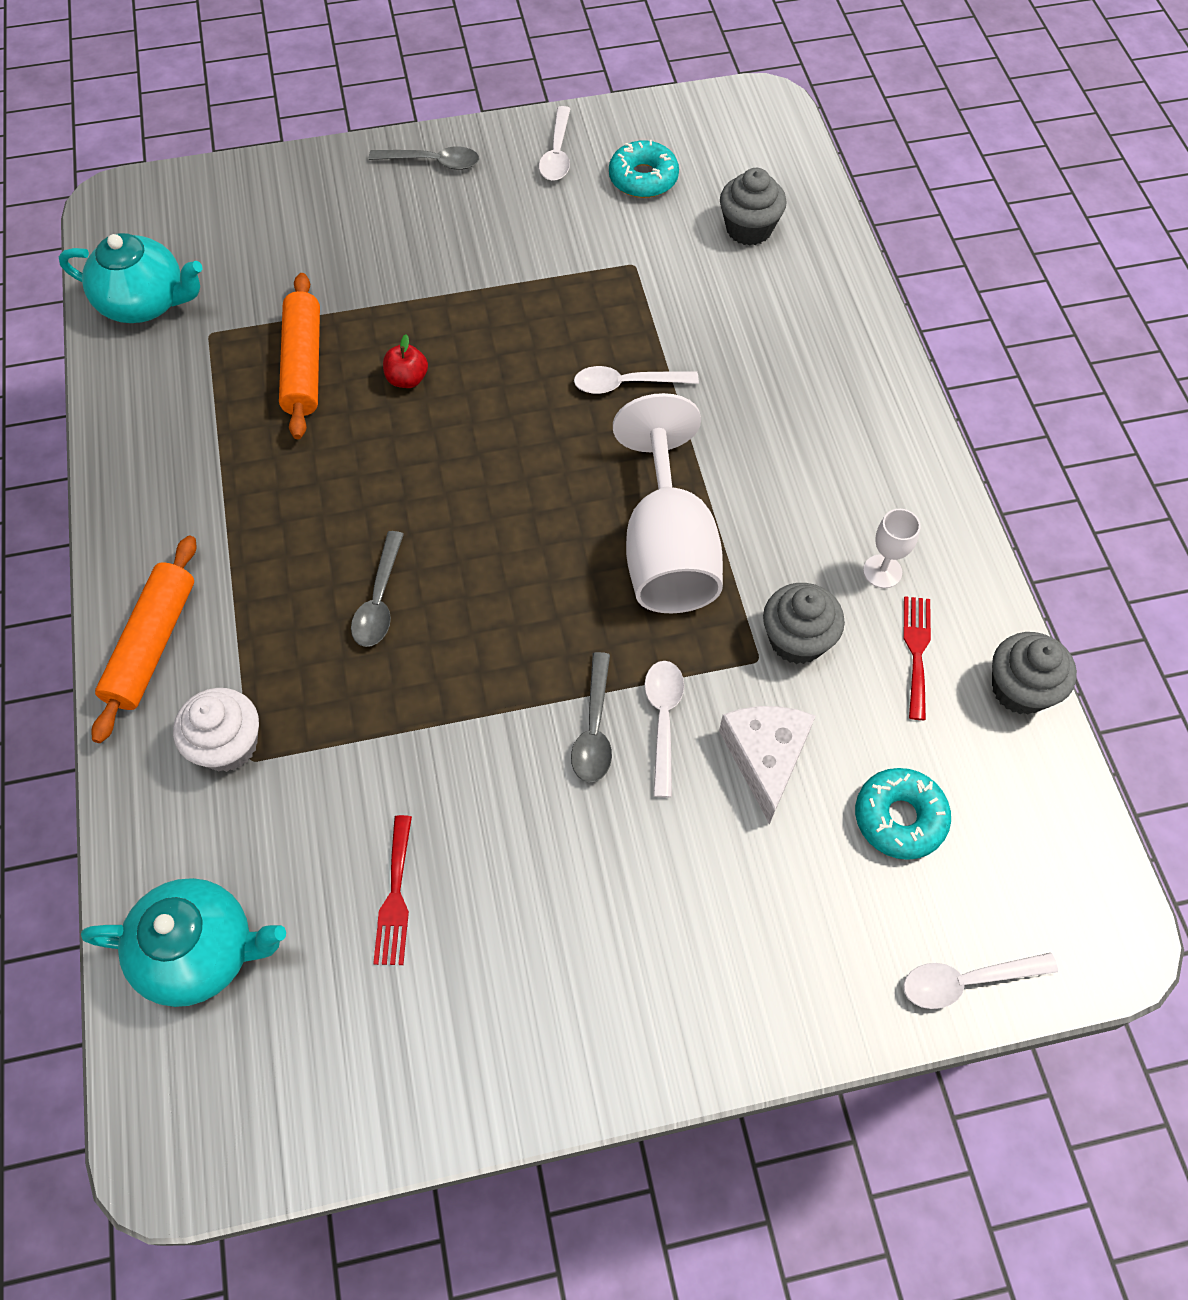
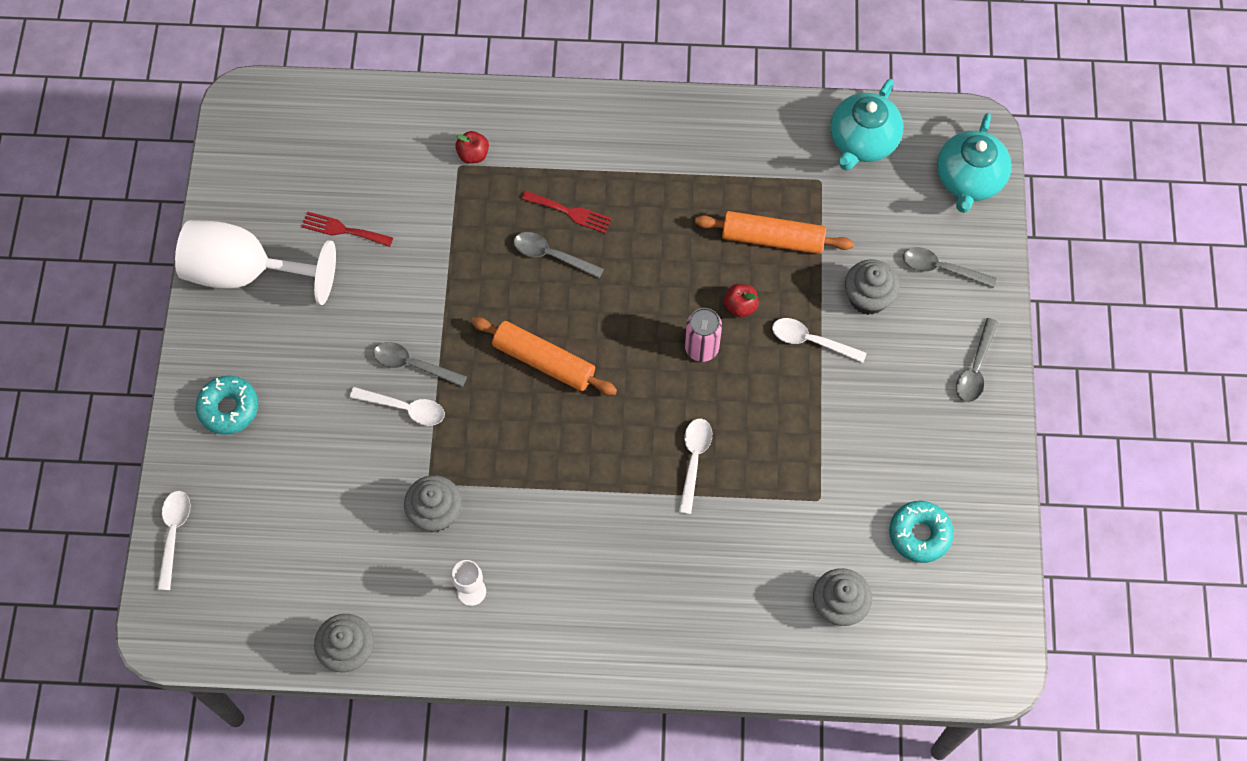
camera: 105 degrees right, 5 degrees up
(152, 644) = (559, 120): orange rolling pin -> orange rolling pin (544, 361)
(200, 952) = (347, 126): turquoise teapot -> turquoise teapot (968, 180)
(228, 745) = (473, 155): white cupcake -> red apple
(312, 206) = (941, 269): none -> grey spoon
(366, 263) = (868, 297): none -> grey cupcake
(475, 406) = (701, 348): none -> pink can
(557, 153) = (966, 471): white spoon -> white spoon (811, 341)
(667, 549) = (535, 448): white goblet -> white goblet (245, 272)
(765, 757) = (357, 464): white cheese -> none
(899, 818) = (287, 533): turquoise donut -> turquoise donut (229, 408)
(916, 651) = (400, 591): red fork -> red fork (570, 212)

